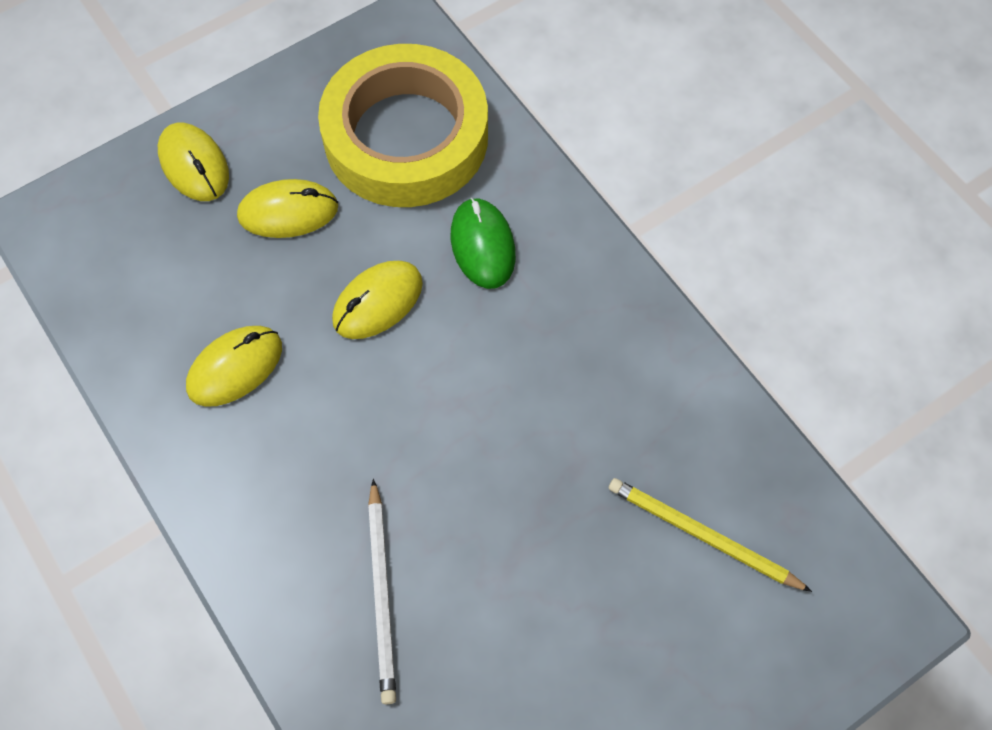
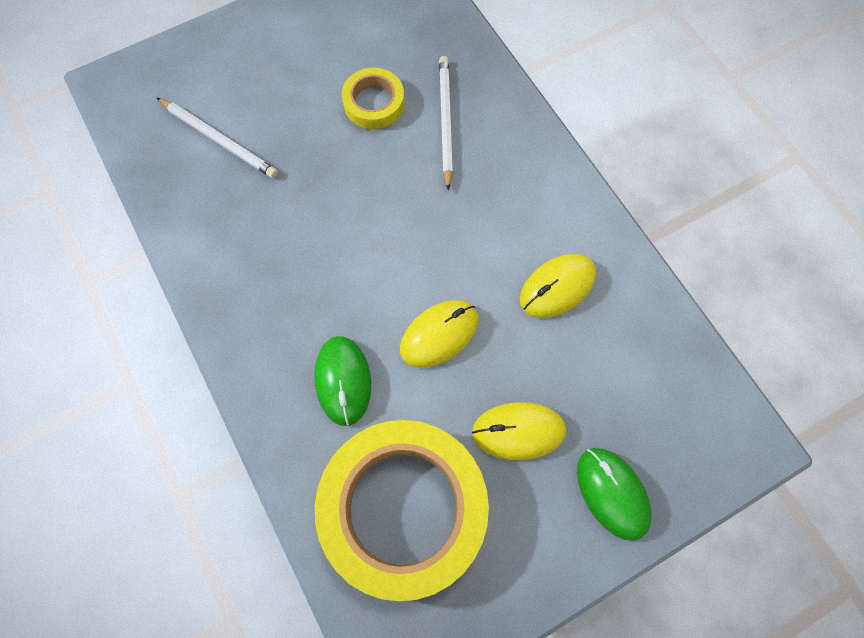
camera: 175 degrees left, 5 degrees up
(194, 165) = (612, 493): yellow mouse -> green mouse
(490, 617) = (374, 103): none -> yellow tape
(703, 536) = (218, 139): yellow pencil -> white pencil

